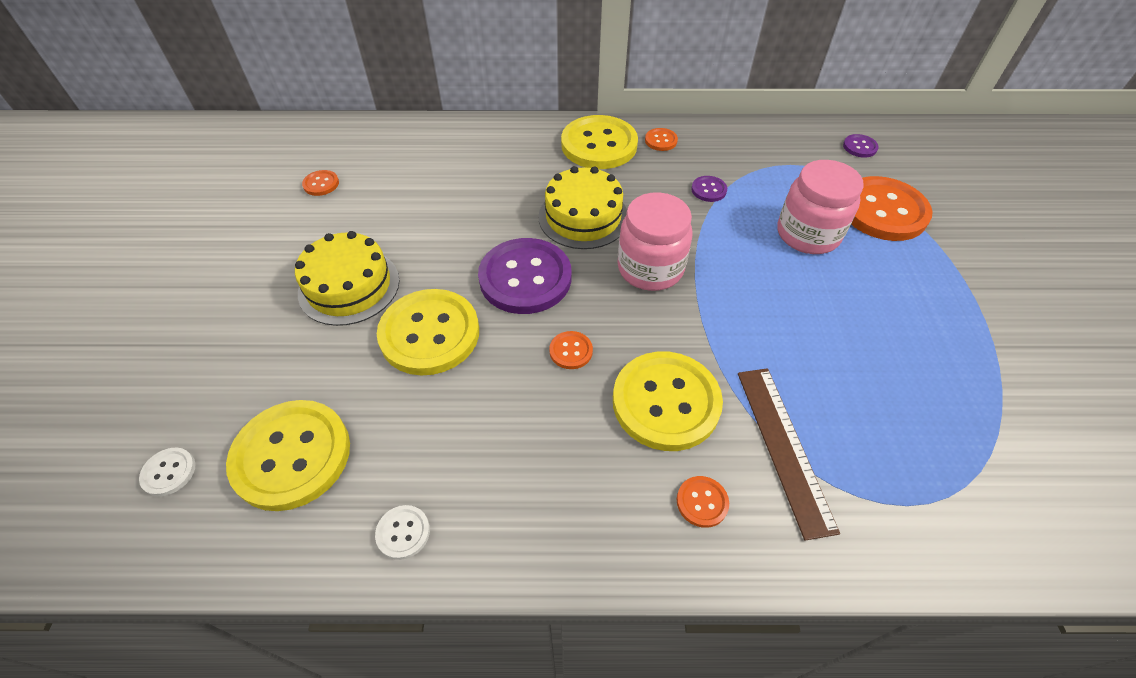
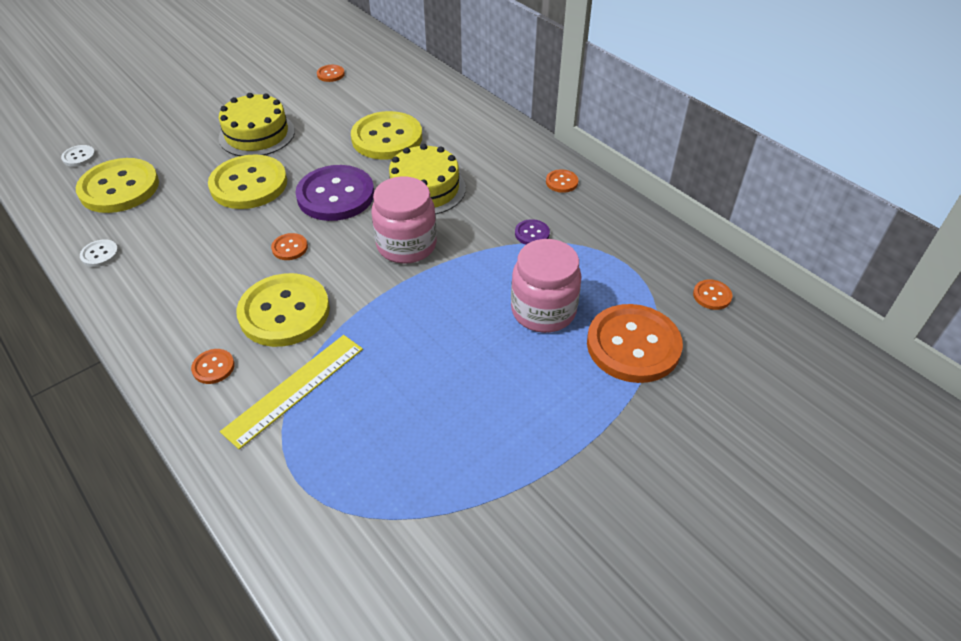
camera: 50 degrees right, 5 degrees down
(599, 145) = (515, 156): yellow button -> yellow button (387, 138)
(784, 447) = (295, 389): brown ruler -> yellow ruler
(859, 147) = (712, 295): purple button -> orange button

